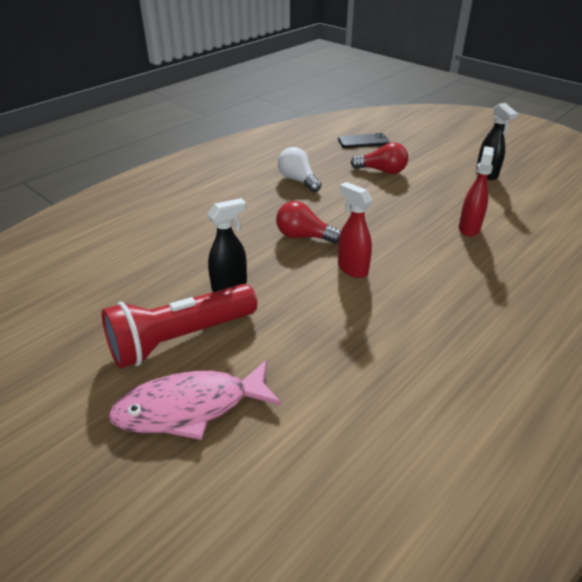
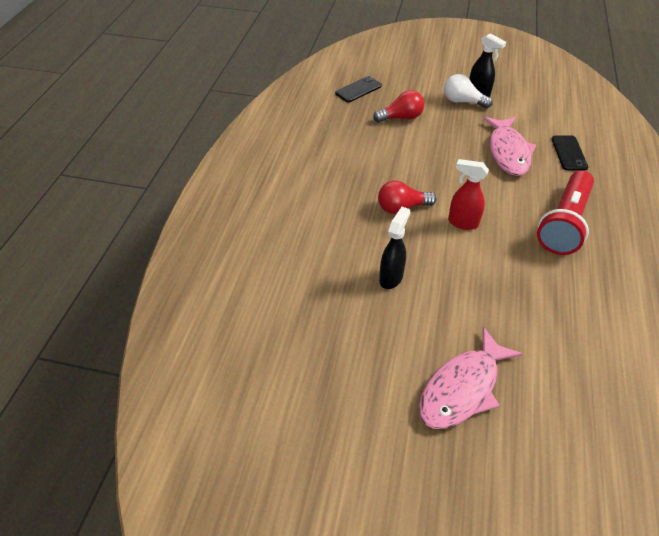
camera: 30 degrees left, 10 degrees up
(180, 338) = (401, 340): red flashlight -> red flashlight (564, 223)
(298, 180) = (344, 152): white light bulb -> white light bulb (462, 101)
(469, 228) = (508, 152): red spray bottle -> pink fish
(544, 251) = (569, 153): none -> black phone

